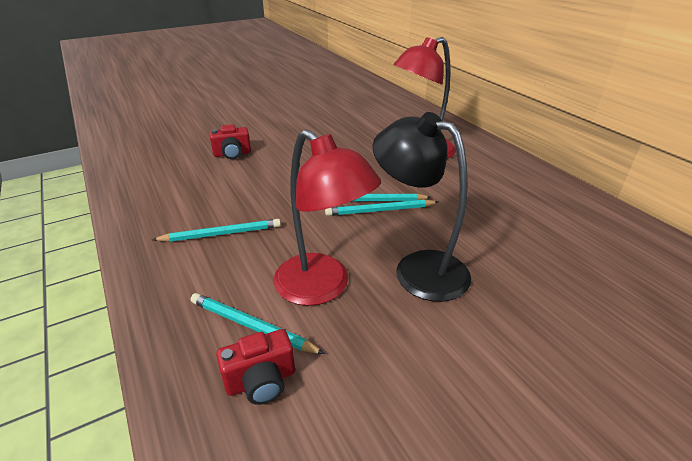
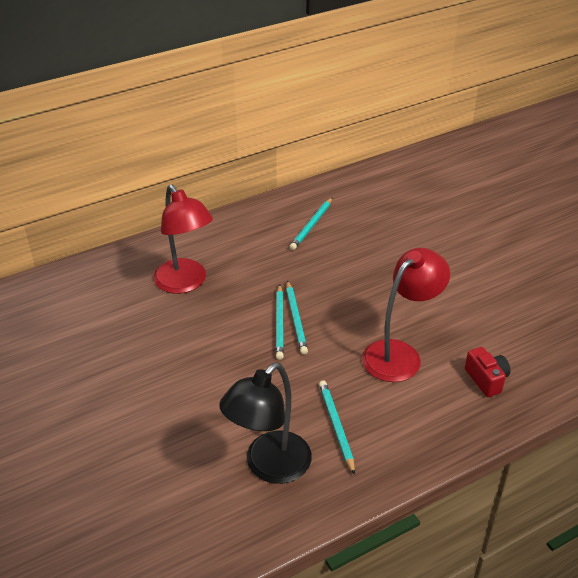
camera: 90 degrees left, 5 degrees up
(232, 154) = (169, 445): red camera -> none
(252, 326) = (444, 390): turquoise pencil -> turquoise pencil (312, 225)
(418, 268) = (372, 302): black lamp -> black lamp (269, 466)

